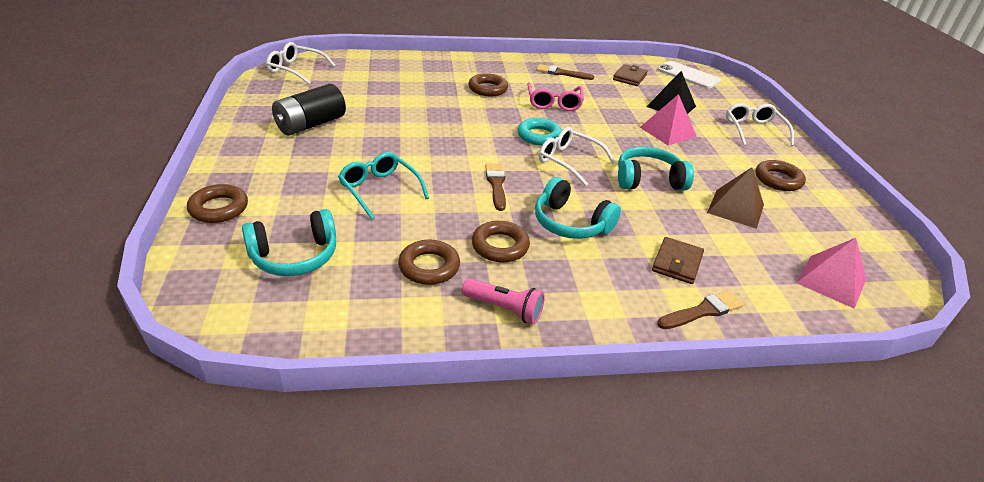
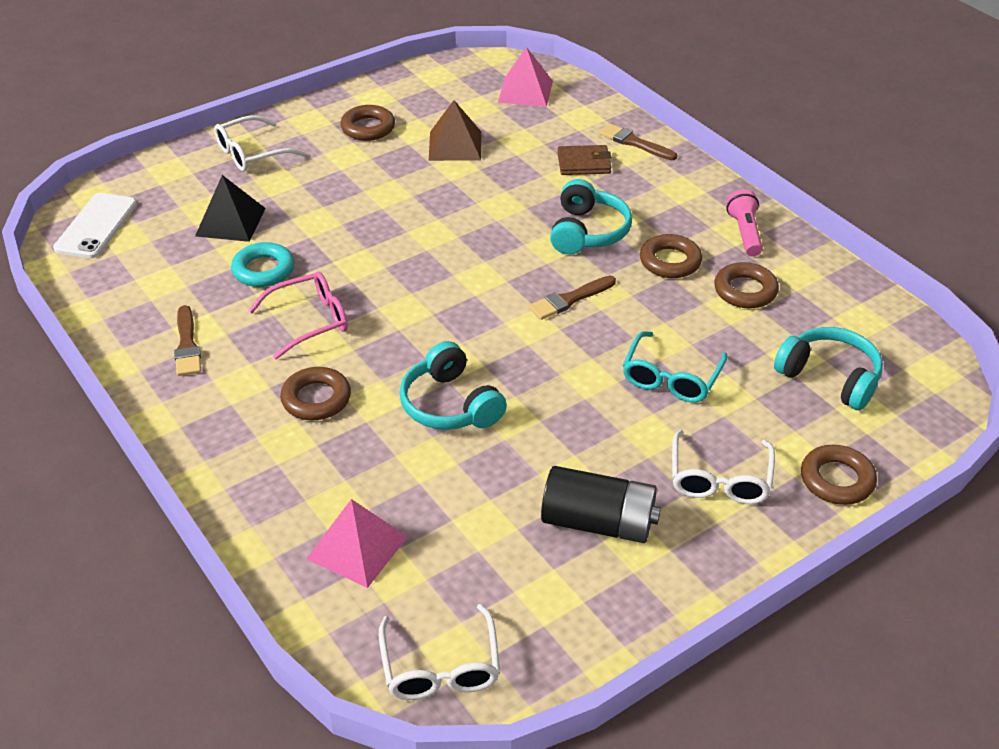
camera: 115 degrees left, 5 degrees up
(539, 136) = (424, 304): turquoise ring -> turquoise ring (263, 270)
(568, 161) = (464, 265): white glasses -> white glasses (719, 479)
(629, 77) = (150, 276): brown wallet -> none
(648, 180) = (452, 203): turquoise headphones -> turquoise headphones (450, 405)
(667, 132) = (314, 211): pink pyramid -> pink pyramid (357, 547)

